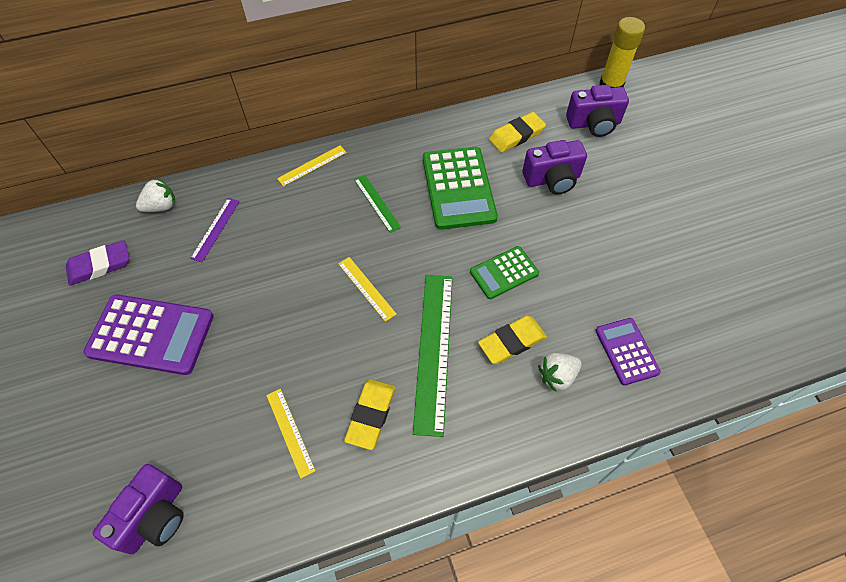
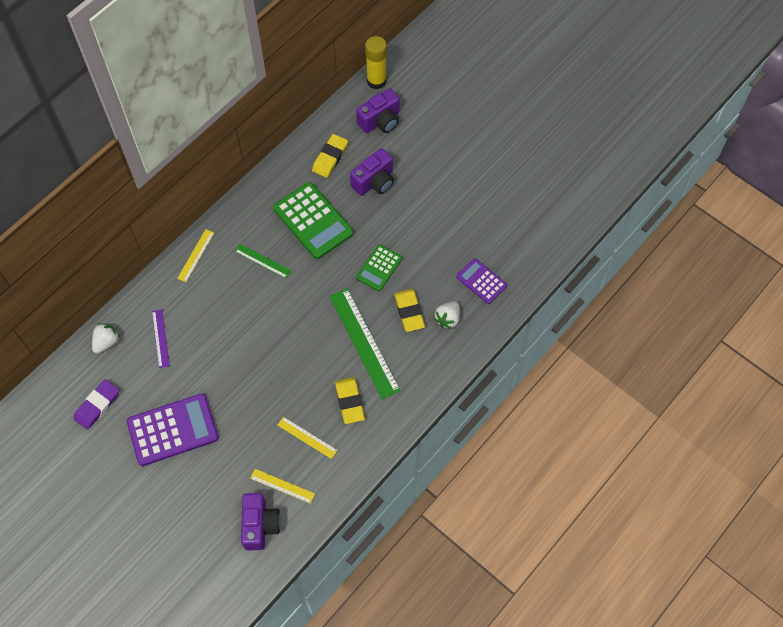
camera: 30 degrees left, 5 degrees up
(366, 288) = (295, 325): yellow ruler -> yellow ruler (282, 486)
(512, 342) = (409, 311): yellow eraser -> yellow eraser turned 45 degrees counterclockwise

